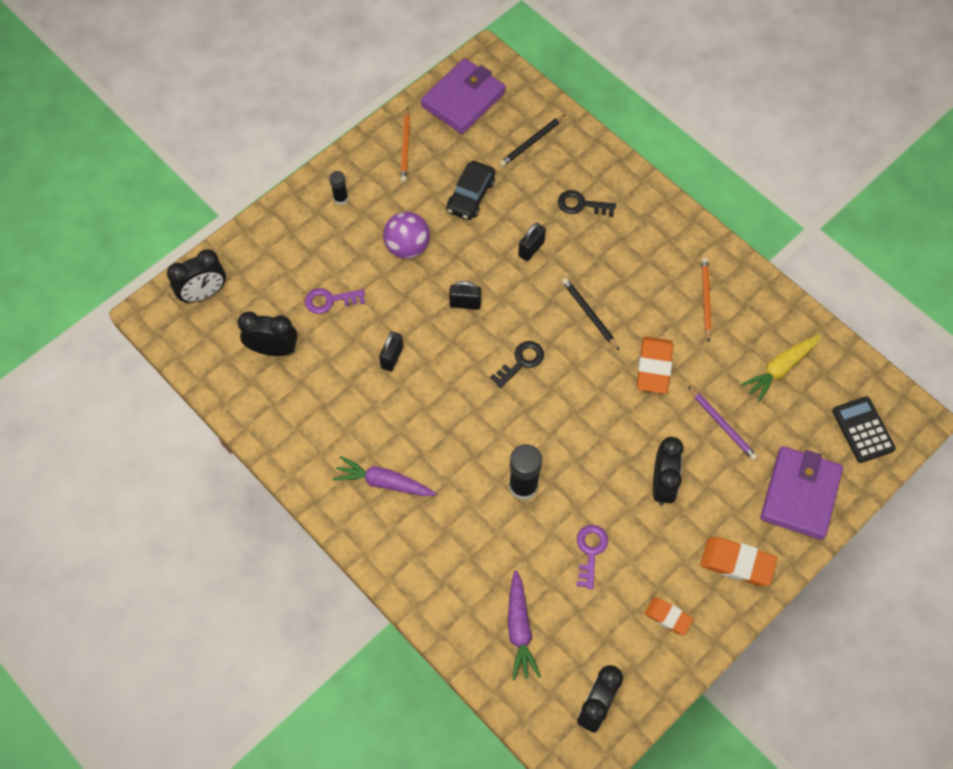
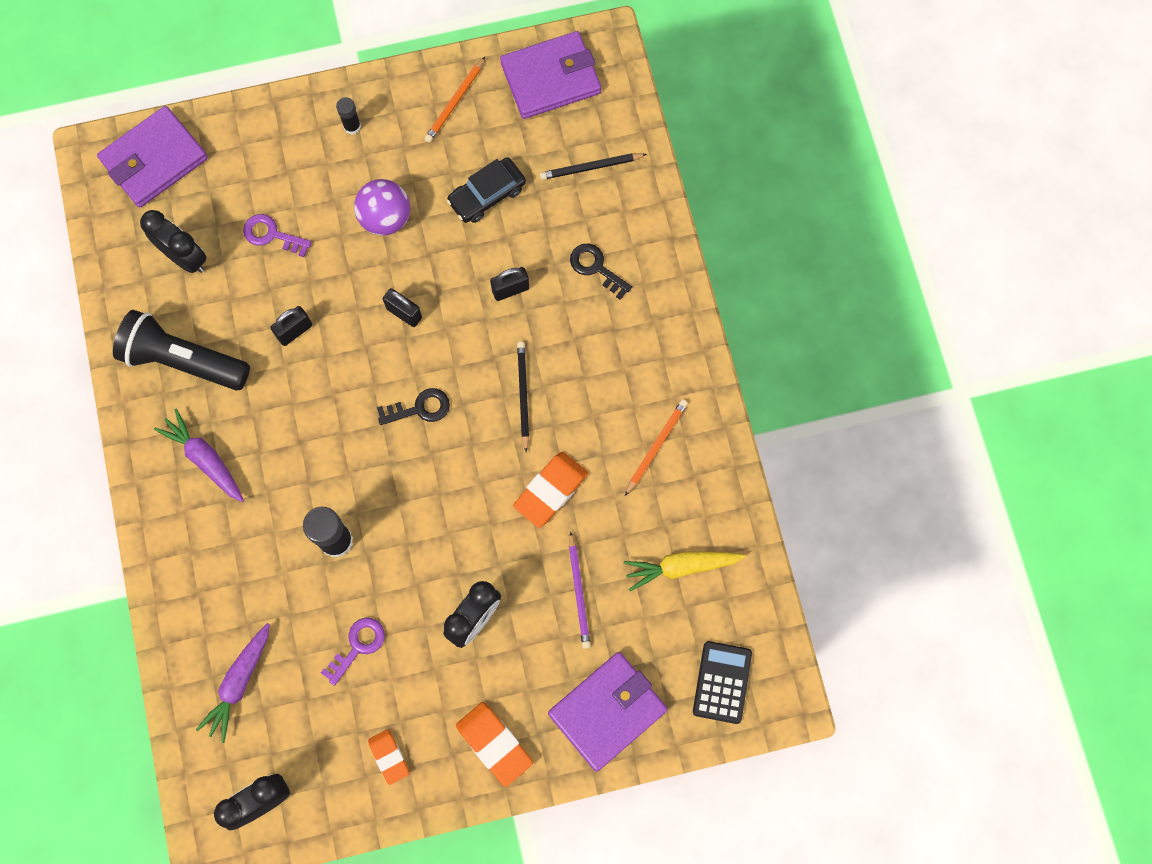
camera: 30 degrees right, 10 degrees up
(204, 293) = (154, 159): black clock -> purple wallet
(320, 421) = (183, 360): none -> black flashlight

